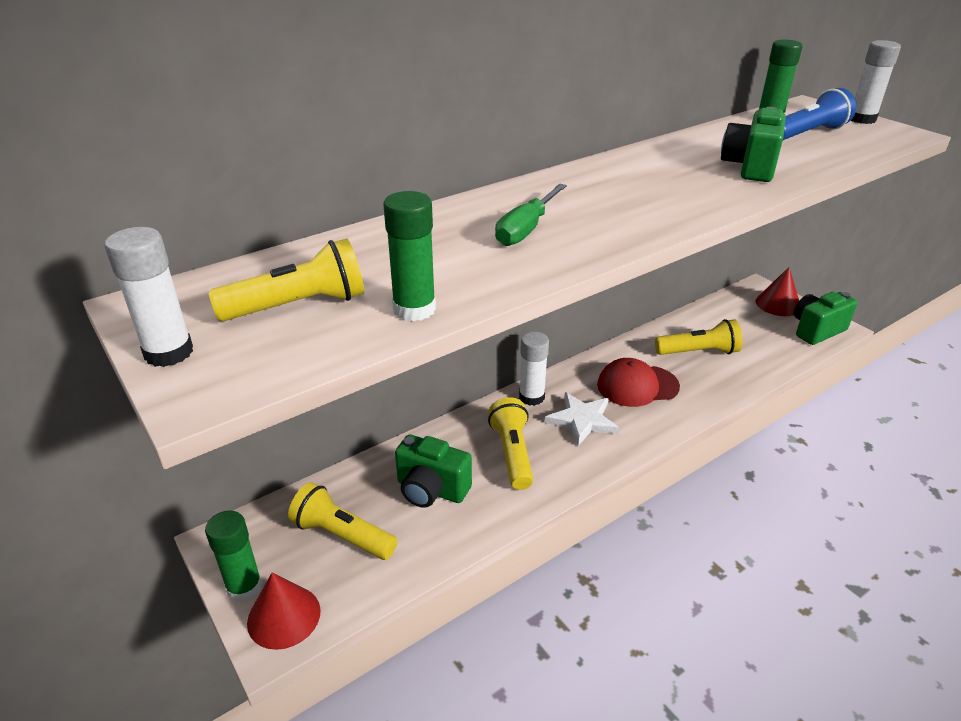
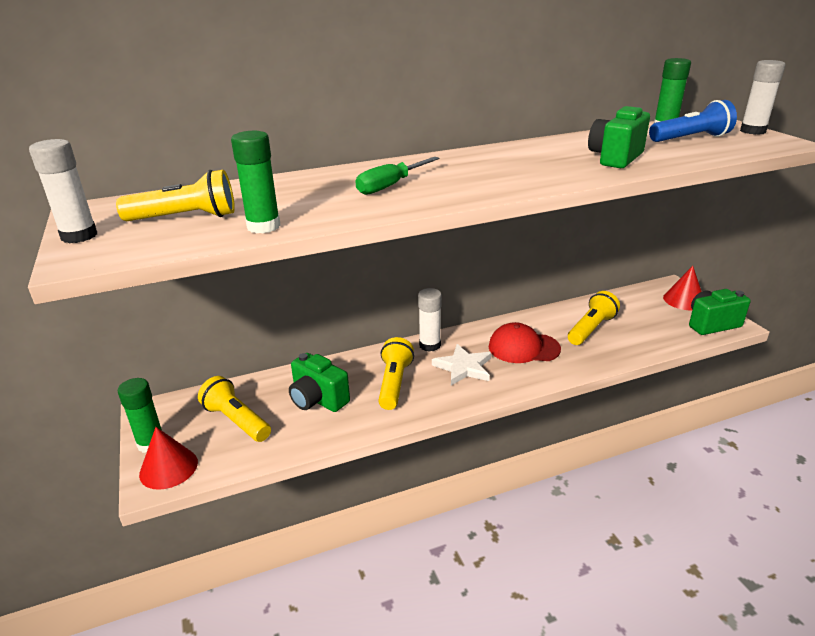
camera: 15 degrees right, 5 degrees down
(699, 352) = (591, 329): yellow flashlight -> yellow flashlight turned 60 degrees counterclockwise

